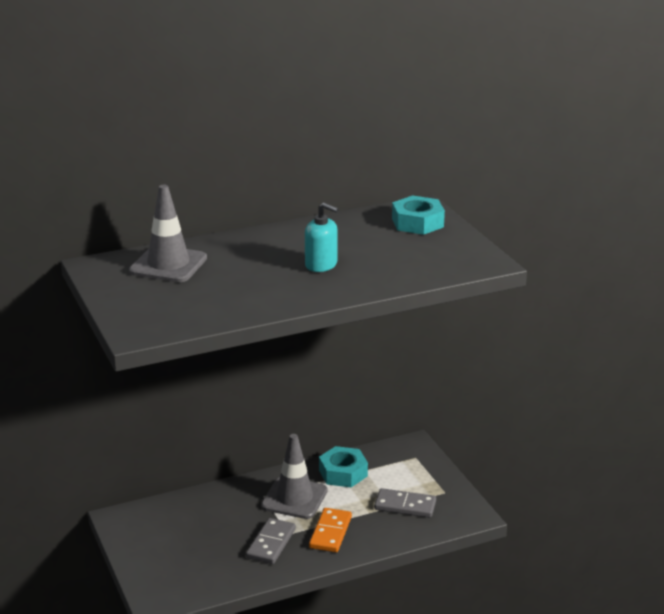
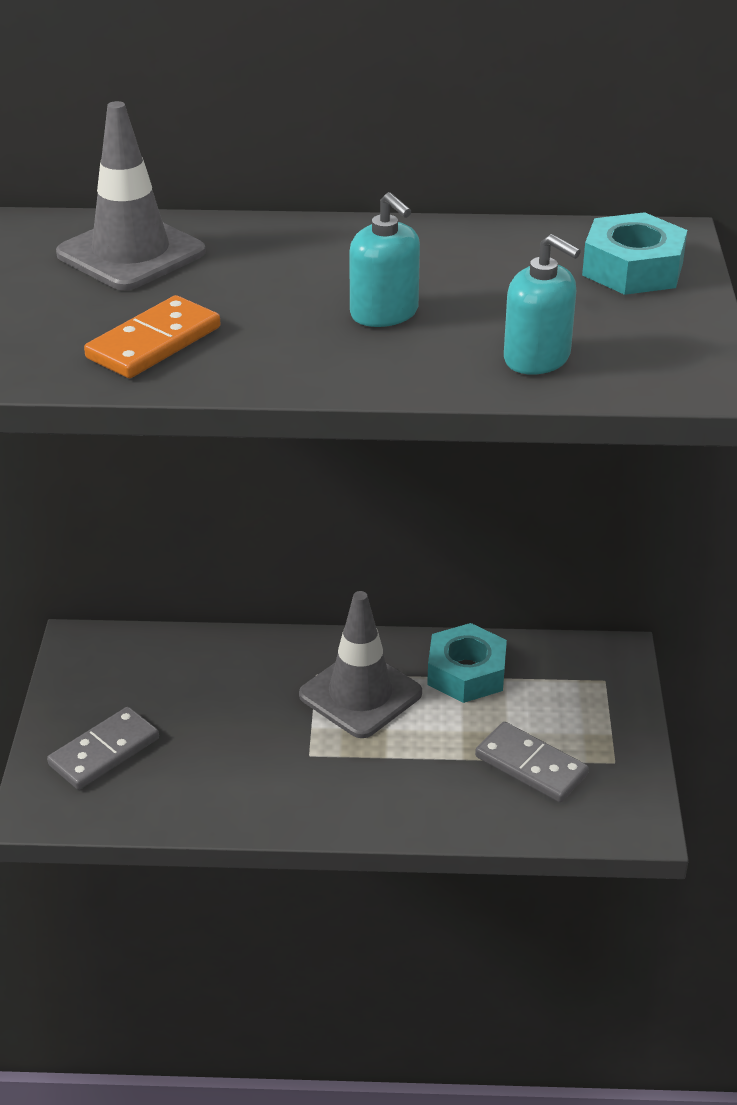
camera: 25 degrees right, 10 degrees up
(271, 543) = (272, 764): grey domino -> grey domino (104, 751)
(330, 532) = (377, 775): orange domino -> orange domino (154, 343)
(408, 268) = (537, 358): none -> turquoise soap dispenser

